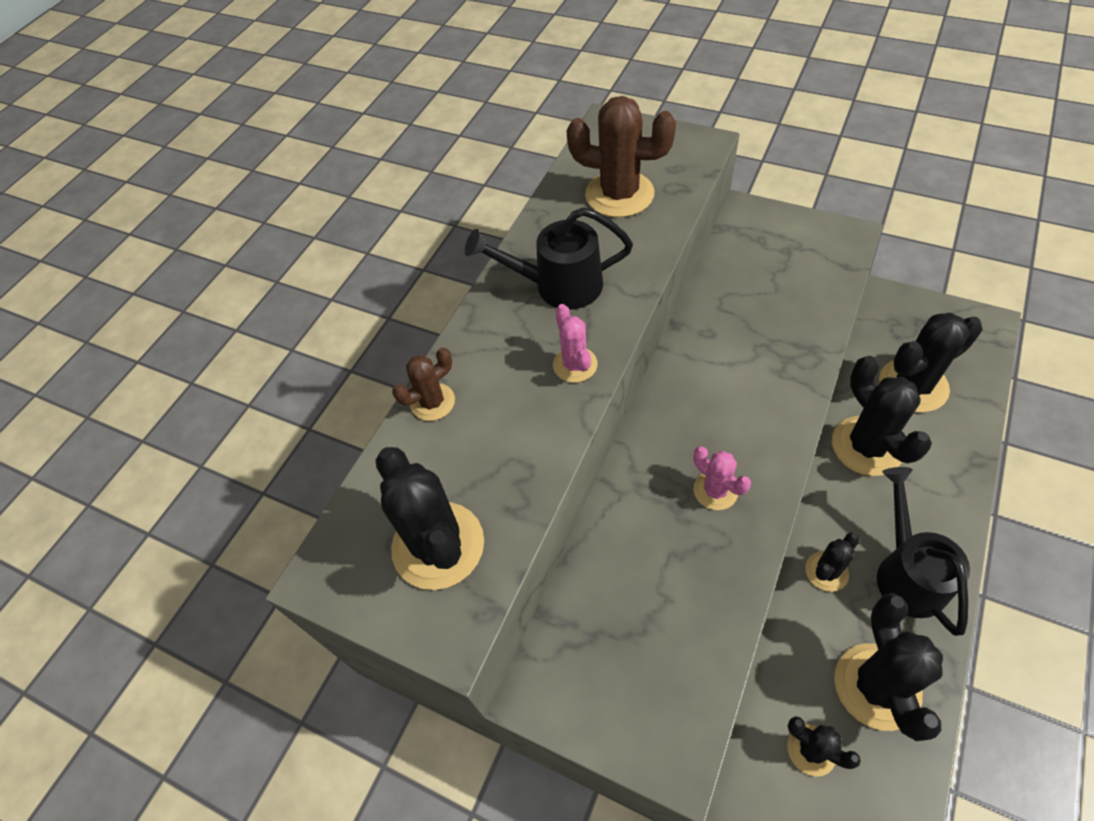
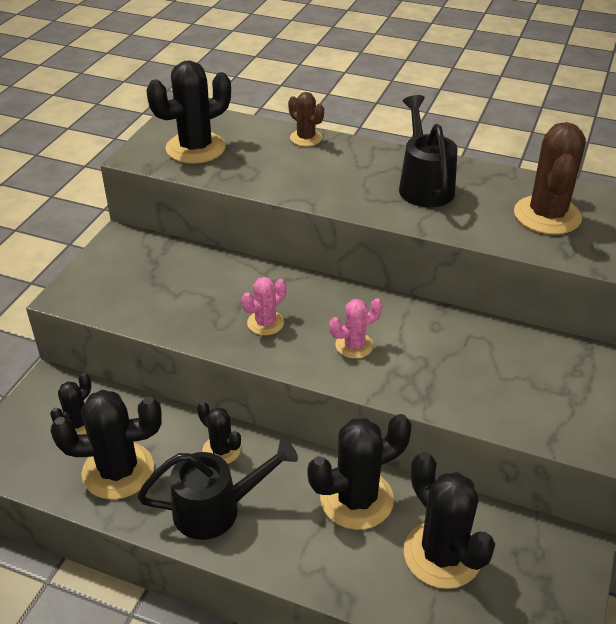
camera: 80 degrees right, 15 degrees down
(575, 365) = (341, 195): pink cactus -> pink cactus (354, 345)

